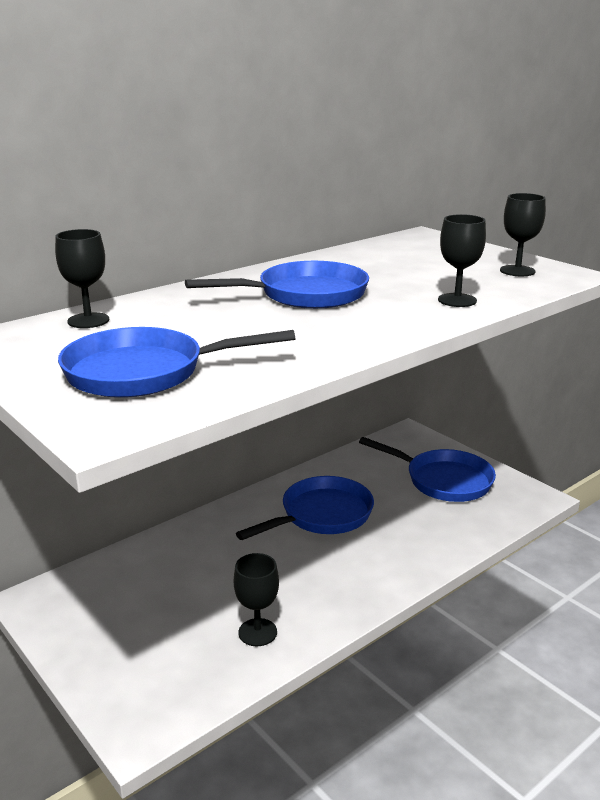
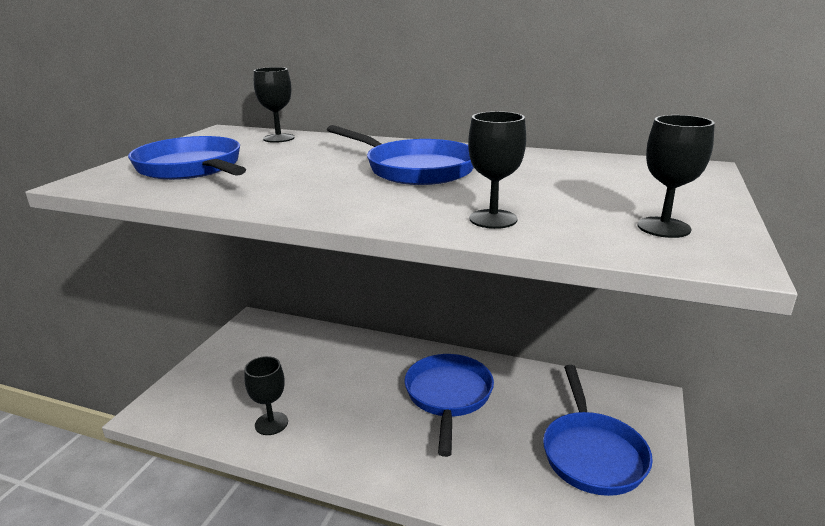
camera: 60 degrees right, 0 degrees up
(321, 515) = (448, 396): blue pan -> blue pan turned 105 degrees counterclockwise

